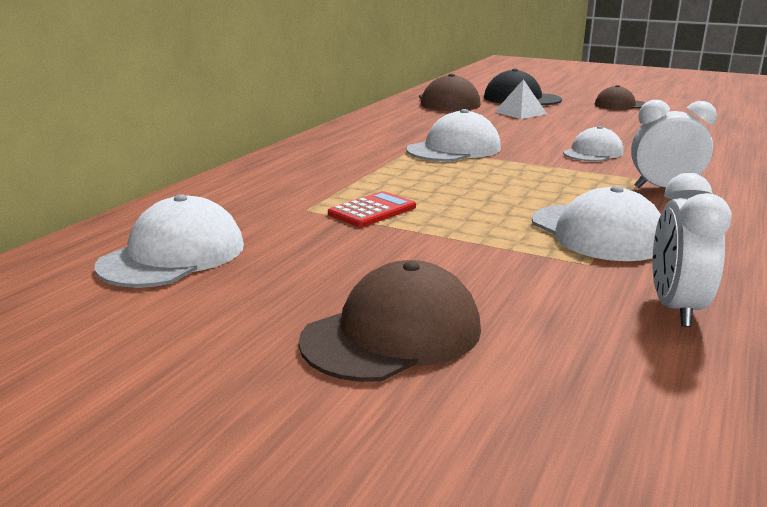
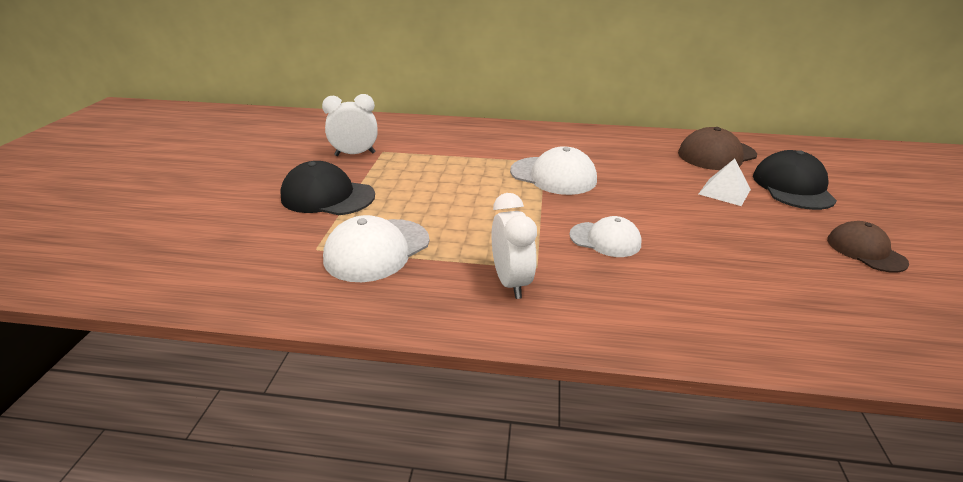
camera: 70 degrees right, 10 degrees up
(173, 255) = (306, 136): white cap -> none
(372, 211) = (389, 168): red calculator -> none
(392, 334) = (217, 199): brown cap -> none
(437, 250) = (327, 196): none -> black cap
(675, 308) = (244, 284): white clock -> white clock (355, 154)

